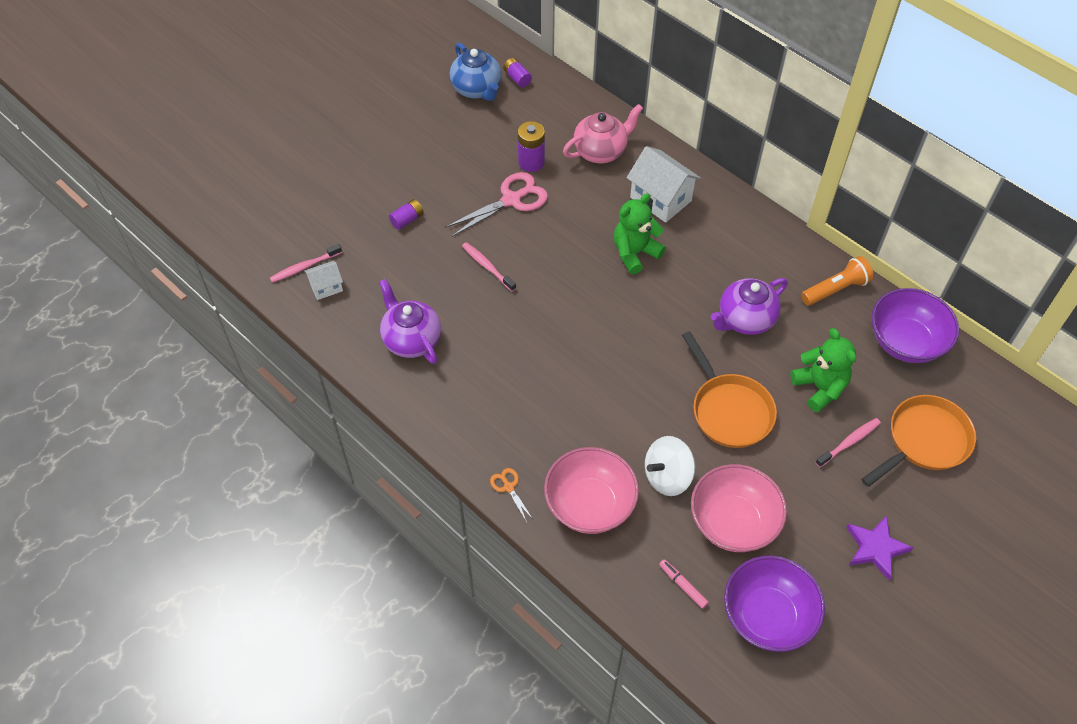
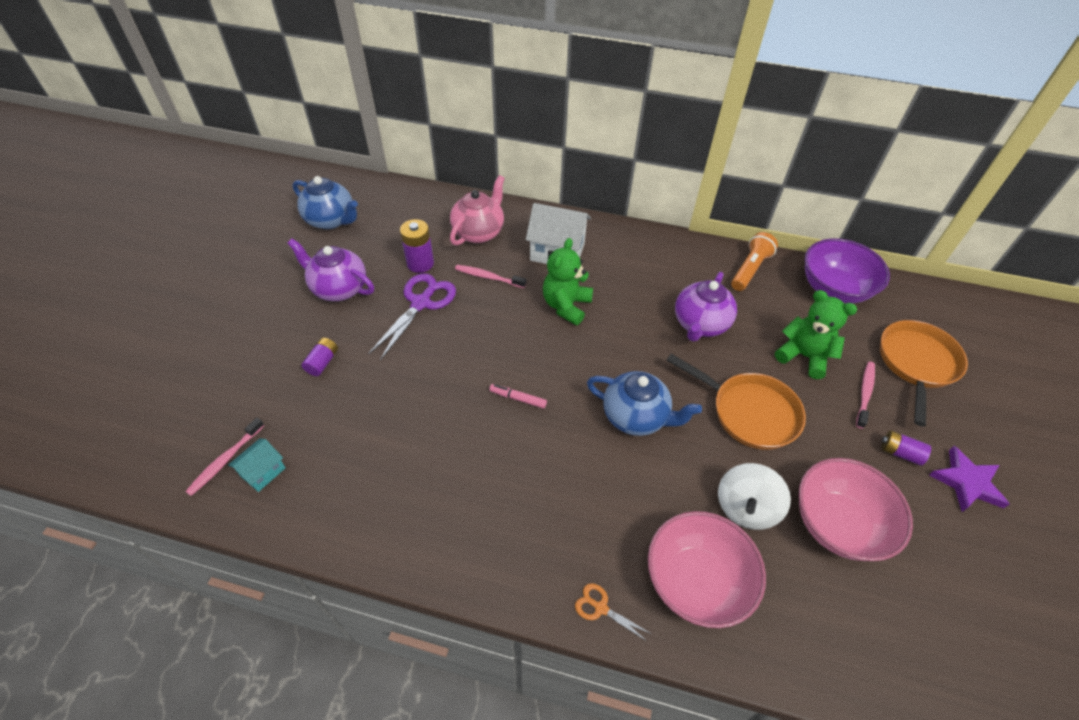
camera: 30 degrees left, 5 degrees down
(326, 287) = (263, 472): white house -> turquoise house
(411, 339) = (394, 487): purple teapot -> purple teapot (339, 288)
(487, 266) = (434, 375): pink toothbrush -> pink toothbrush (488, 277)
(511, 200) = (421, 303): pink scissors -> purple scissors
(517, 78) = (365, 199): purple battery -> purple battery (900, 453)
(629, 371) = (636, 417): none -> blue teapot
(683, 585) = (847, 623): pink marker -> pink marker (518, 398)
(767, 616) = (944, 610): purple bowl -> none

